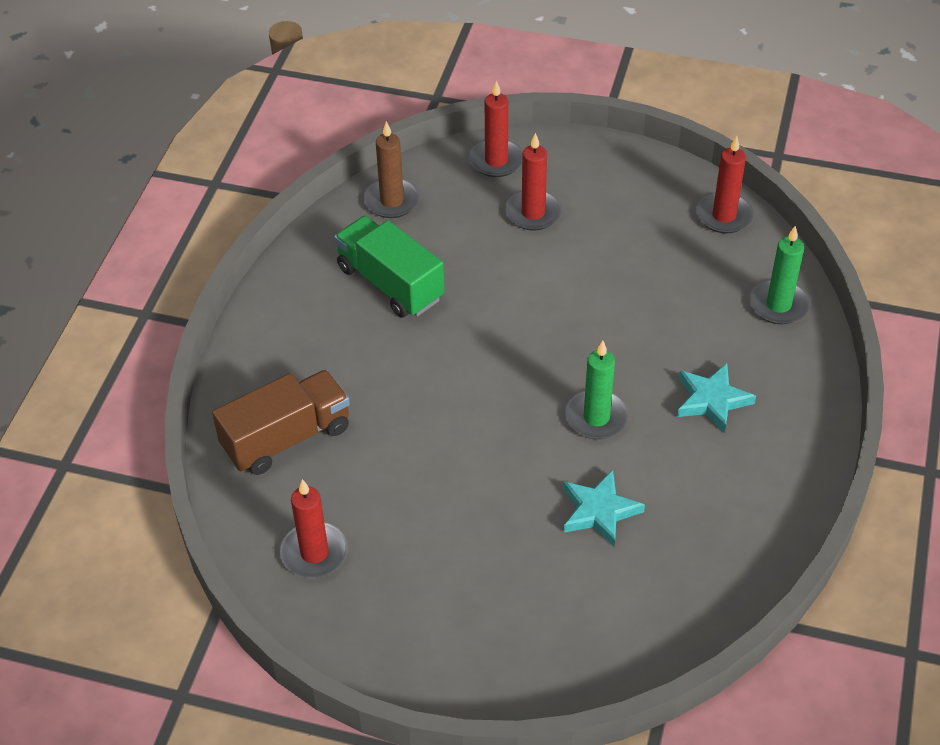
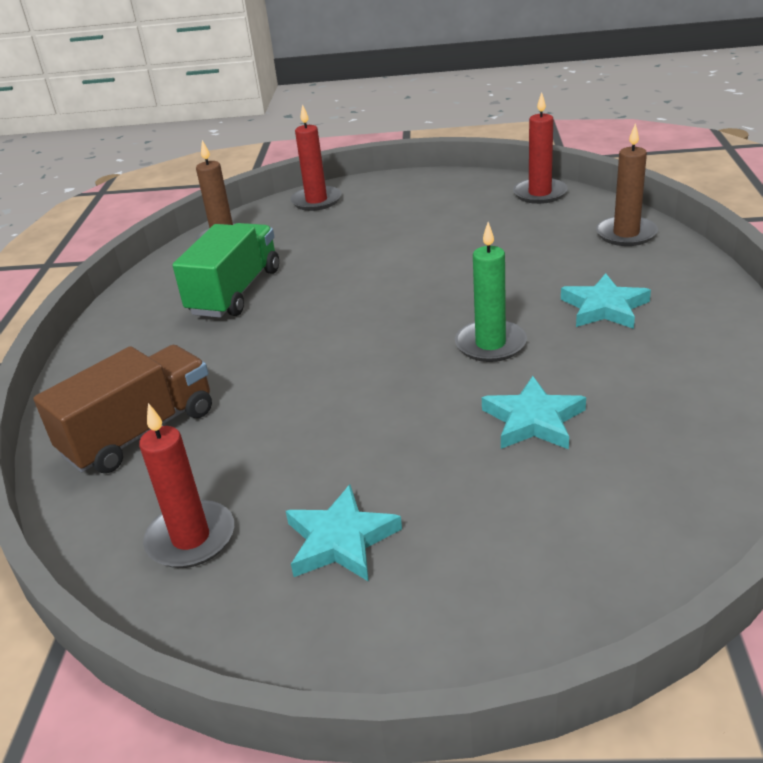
camera: 10 degrees left, 15 degrees down
(390, 283) = (235, 292): green truck -> green truck turned 75 degrees clockwise
(420, 583) = (340, 540): none -> turquoise star
(533, 213) = (362, 223): red candle -> none
(778, 305) = (626, 234): green candle -> brown candle

